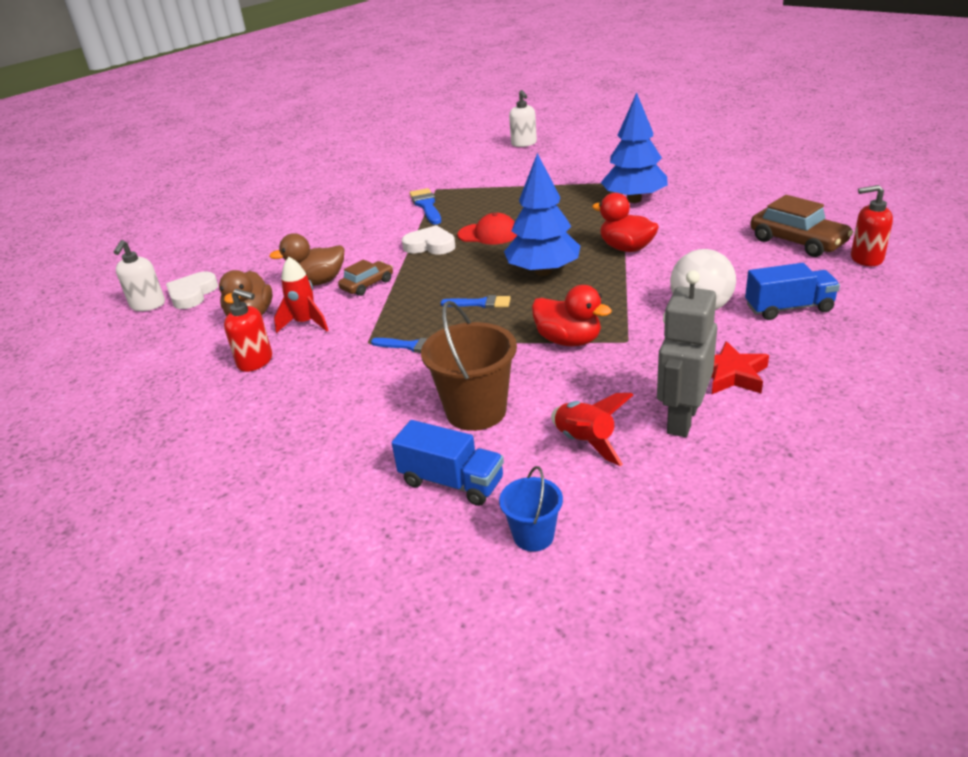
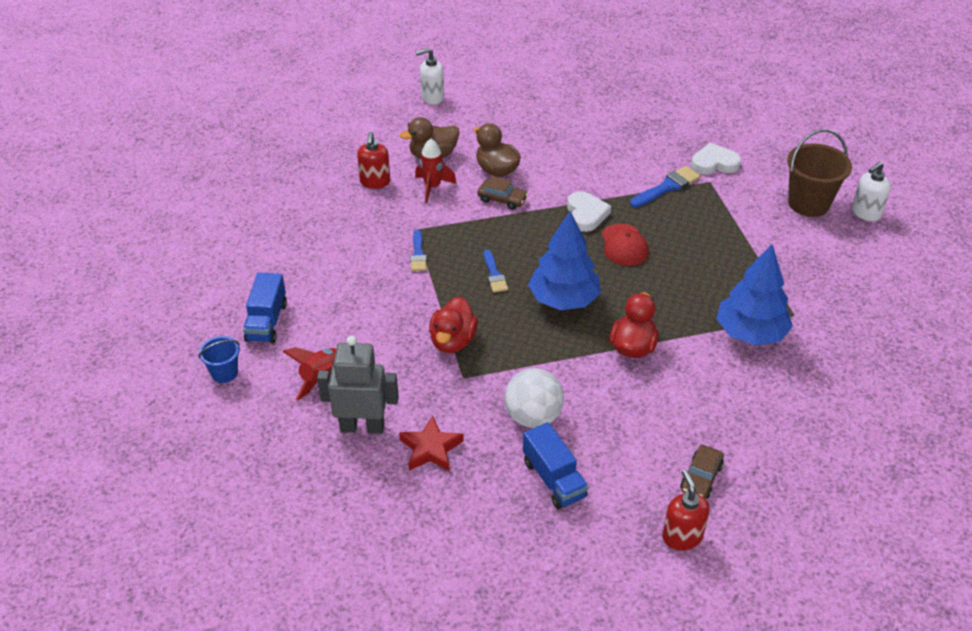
camera: 65 degrees right, 10 degrees up
(192, 294) = (455, 112): white heart -> white heart (714, 163)
(476, 411) = (344, 313): brown bucket -> brown bucket (808, 203)
(798, 241) = (701, 478): brown car -> brown car, size x0.61

